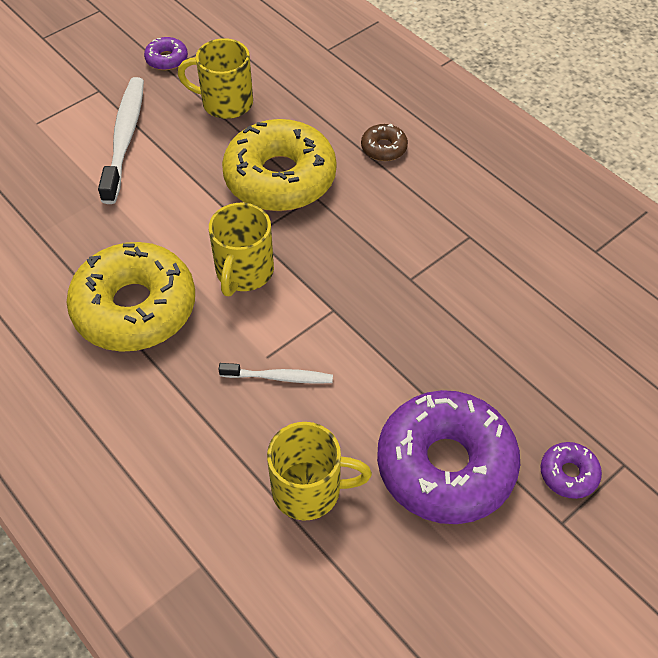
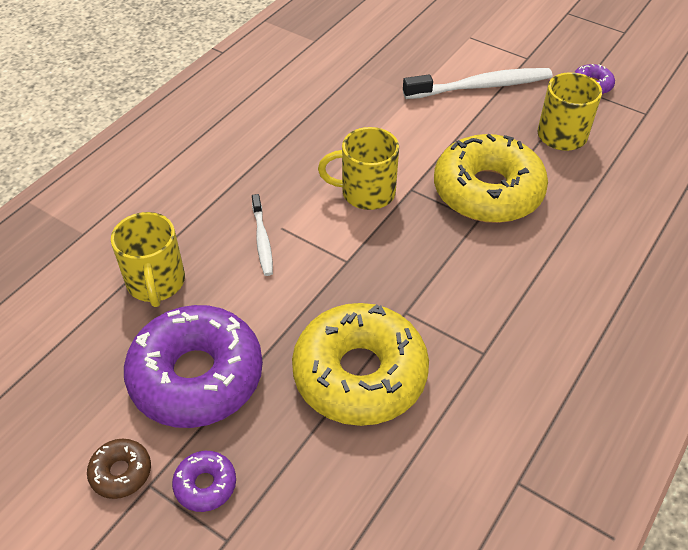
camera: 75 degrees right, 5 degrees down
(135, 308) = (305, 139): yellow donut -> yellow donut (360, 374)
(384, 148) = (571, 259): brown donut -> brown donut (121, 472)

